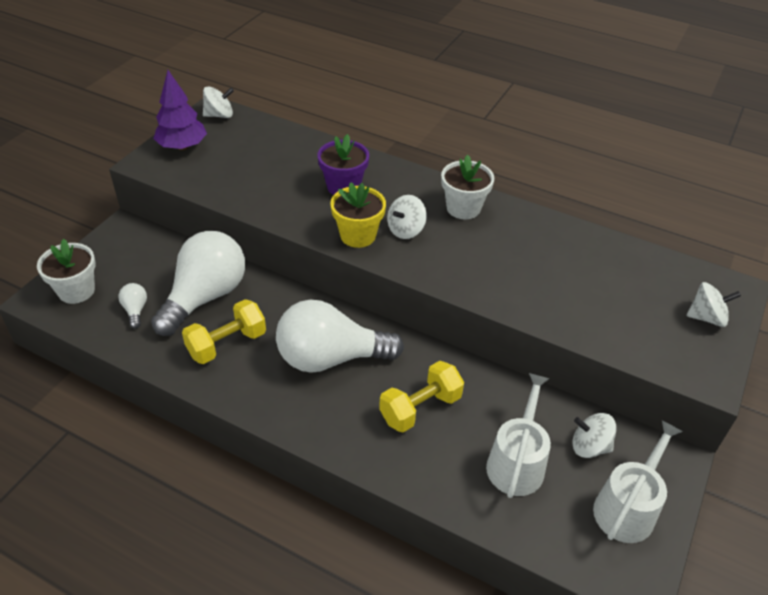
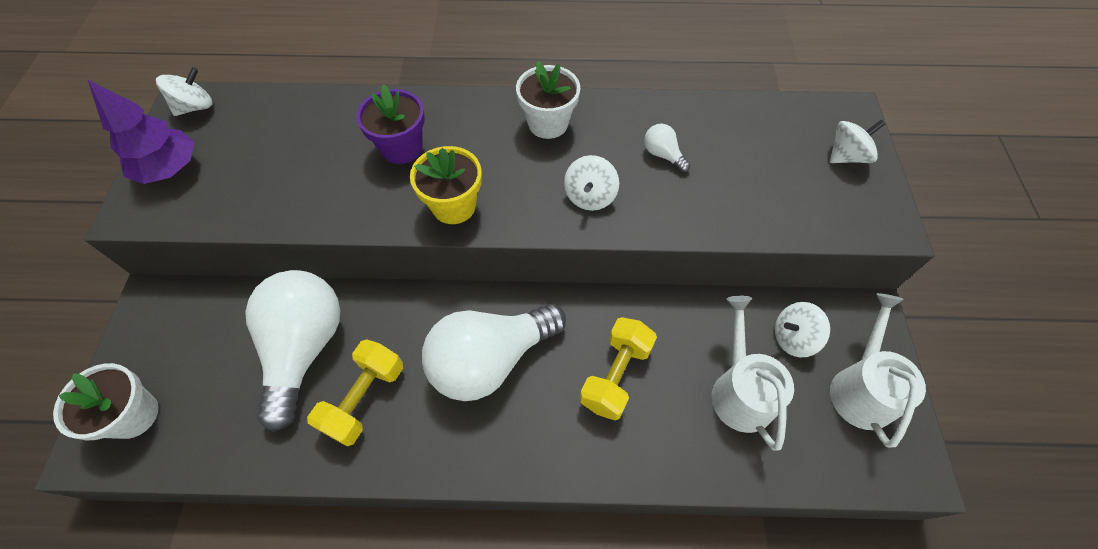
camera: 25 degrees left, 15 degrees up
(135, 310) = (227, 406): white light bulb -> white light bulb (663, 155)
(406, 230) = (503, 176): white spinning top -> white spinning top (590, 196)

